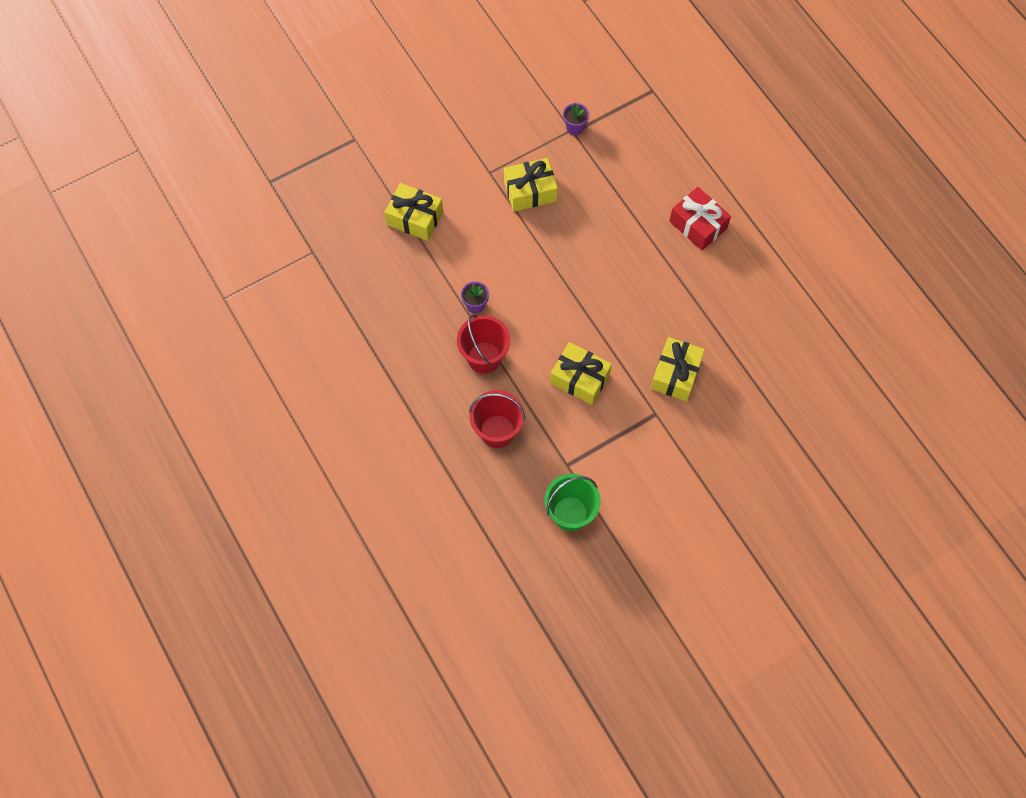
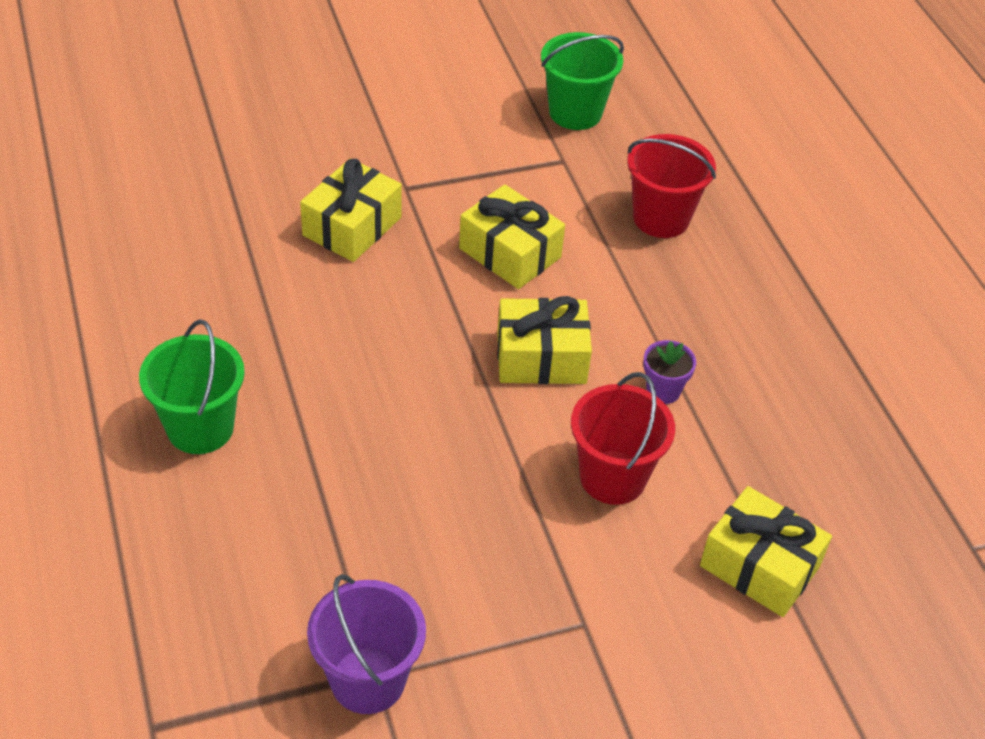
camera: 170 degrees left, 20 degrees down
(484, 357) = (663, 313): red bucket -> red bucket (613, 477)
(530, 191) = (508, 565): yellow gift -> yellow gift (541, 357)
(574, 128) = (368, 680): purple flower pot -> purple bucket
(698, 225) = (200, 428): red gift -> green bucket

